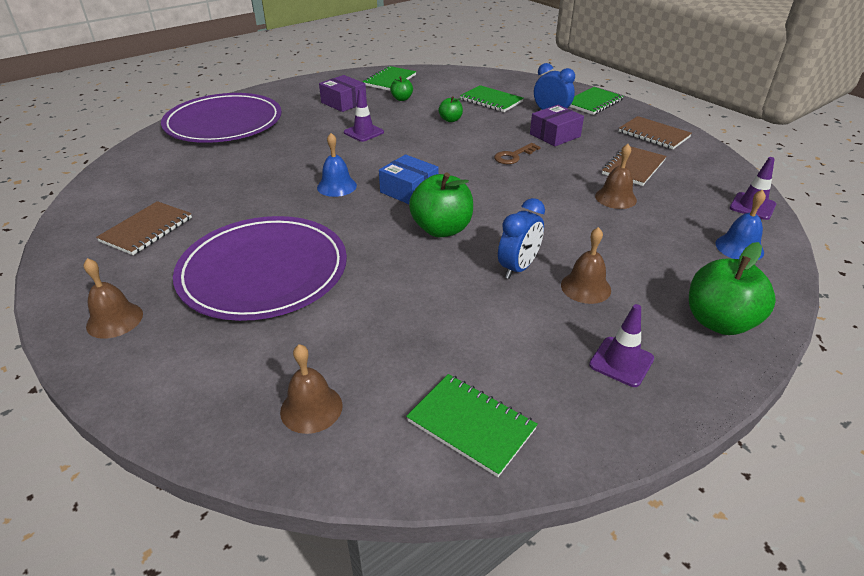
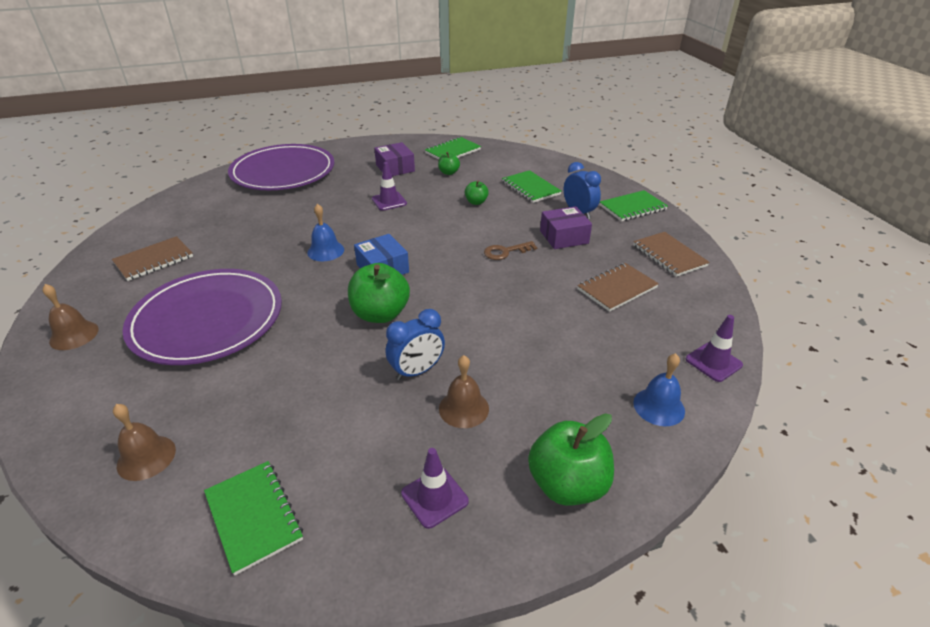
camera: 20 degrees right, 0 degrees up
(615, 198) = (571, 319): brown bell -> none

